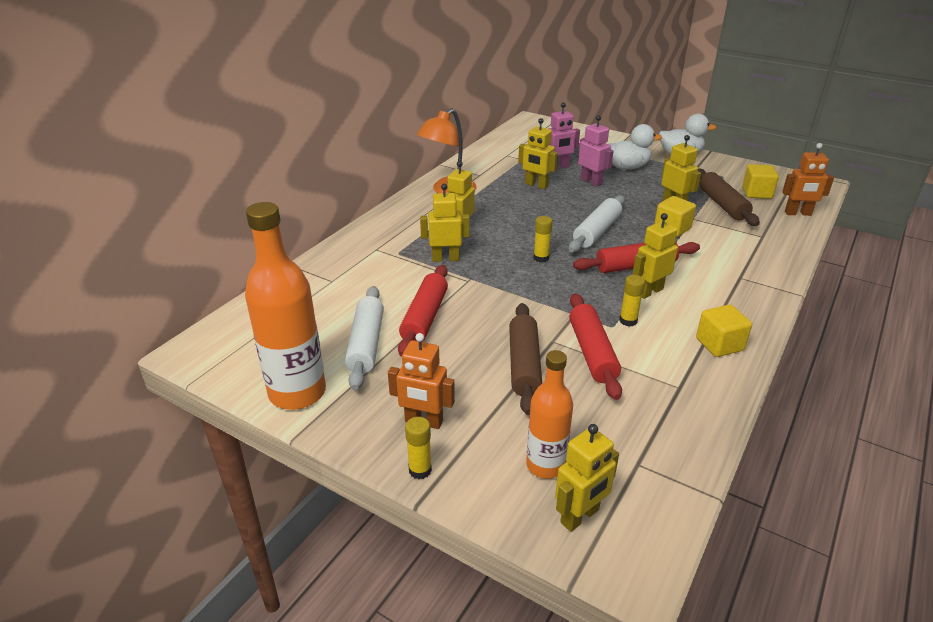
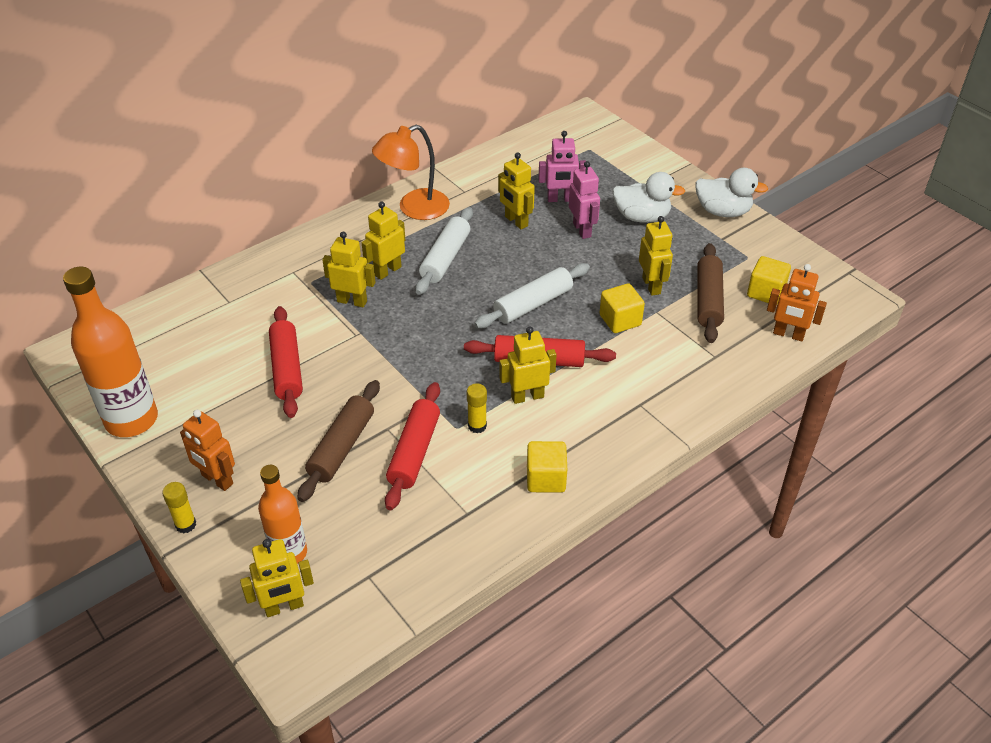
camera: 20 degrees right, 10 degrees up
(366, 344) = (217, 384): white rolling pin -> white rolling pin (445, 258)
(424, 317) = (287, 368): red rolling pin -> red rolling pin turned 45 degrees counterclockwise
(541, 258) = (448, 325): yellow glue stick -> none

